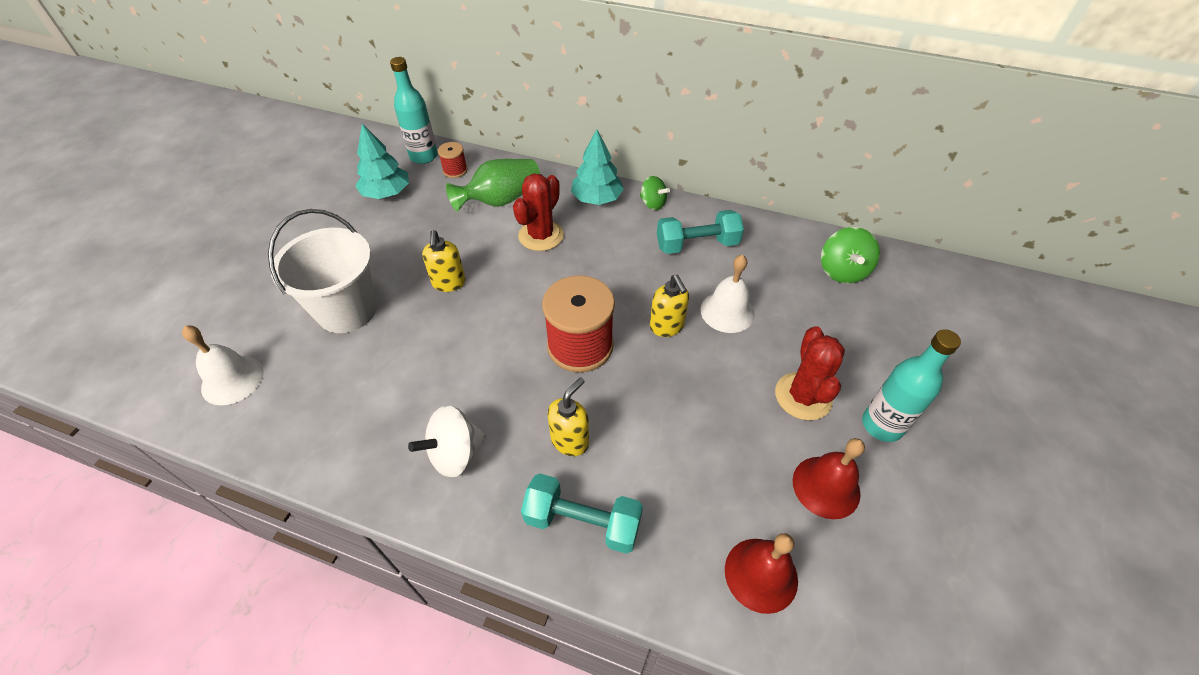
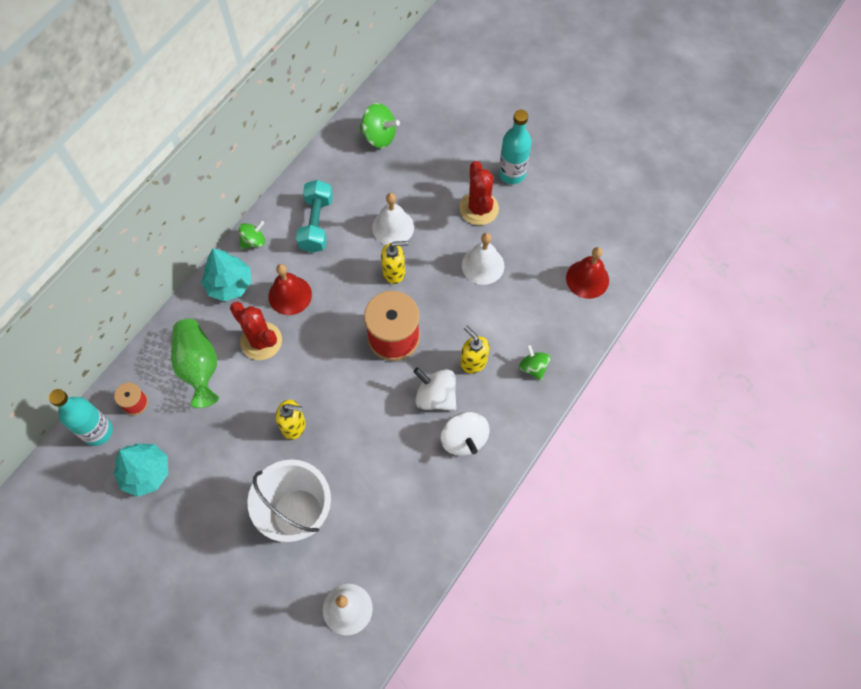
camera: 75 degrees left, 15 degrees up
(510, 408) = (435, 396): none -> white spinning top
(582, 522) = (533, 367): turquoise dumbbell -> green spinning top
(719, 420) = (483, 265): none -> white bell
(803, 396) = (479, 208): red cactus -> red cactus turned 60 degrees clockwise
(826, 487) = (544, 223): red bell -> red bell (290, 295)

